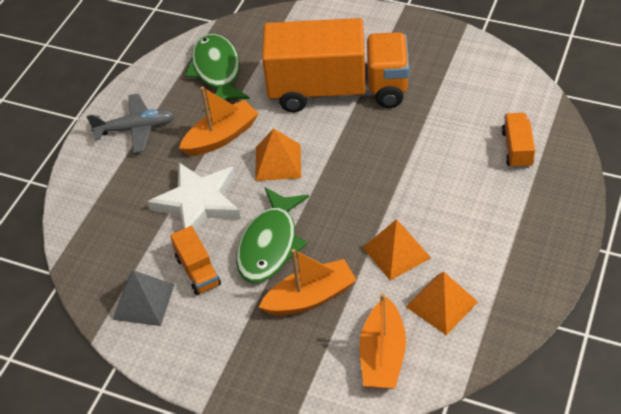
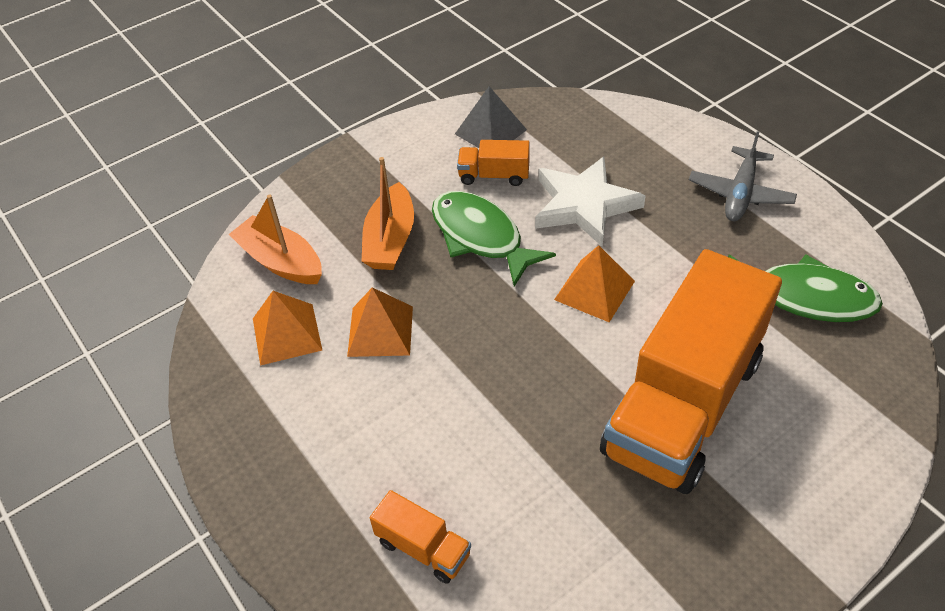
camera: 120 degrees right, 0 degrees up
(221, 137) = (674, 258): orange boat -> none

